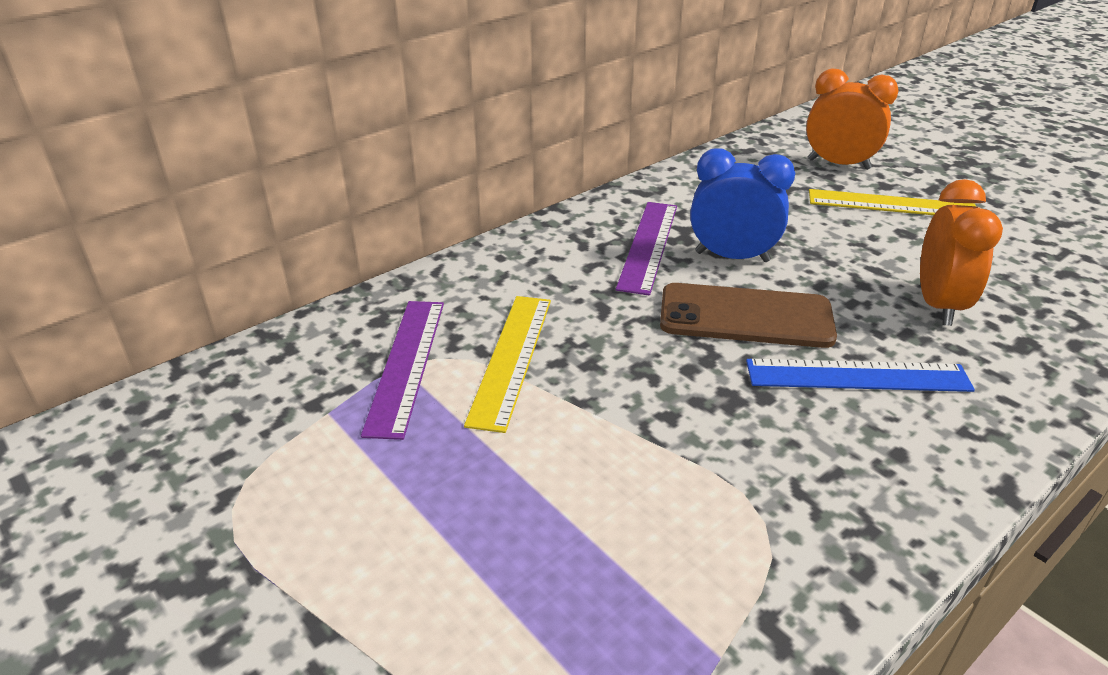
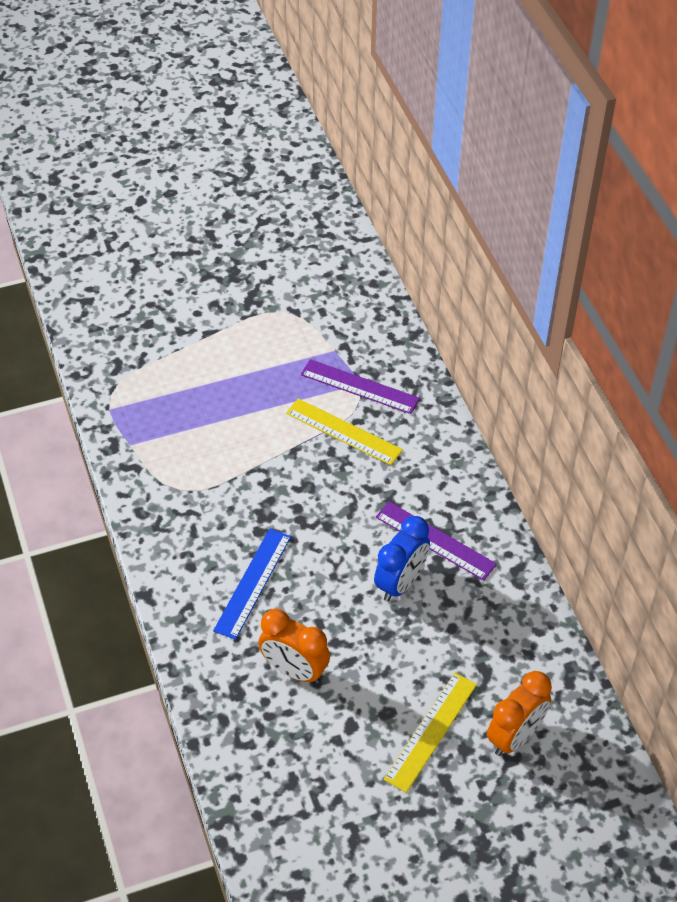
camera: 110 degrees right, 15 degrees up
(745, 316) = (331, 557): brown phone -> none

